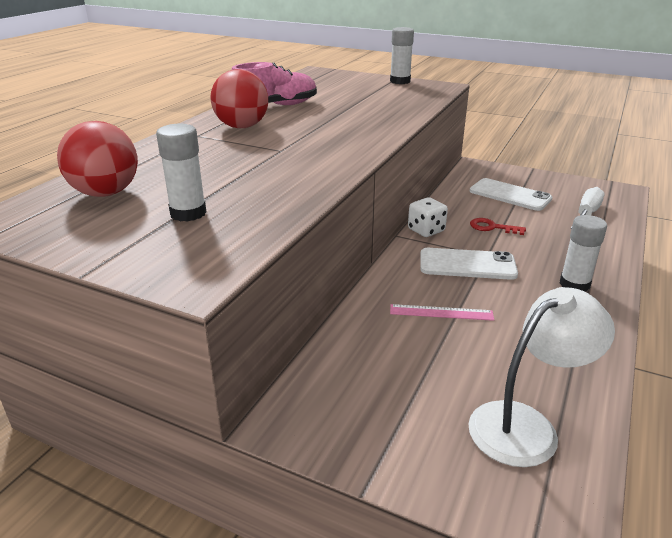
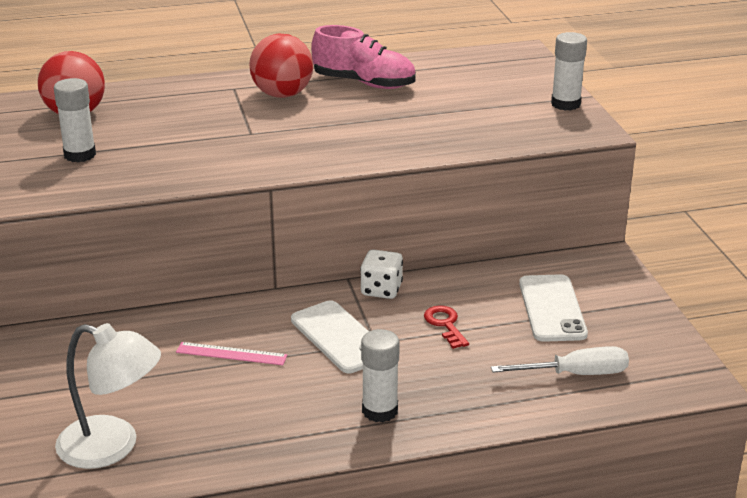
camera: 50 degrees right, 0 degrees up
(441, 312) = (231, 354): pink ruler -> pink ruler turned 45 degrees counterclockwise

